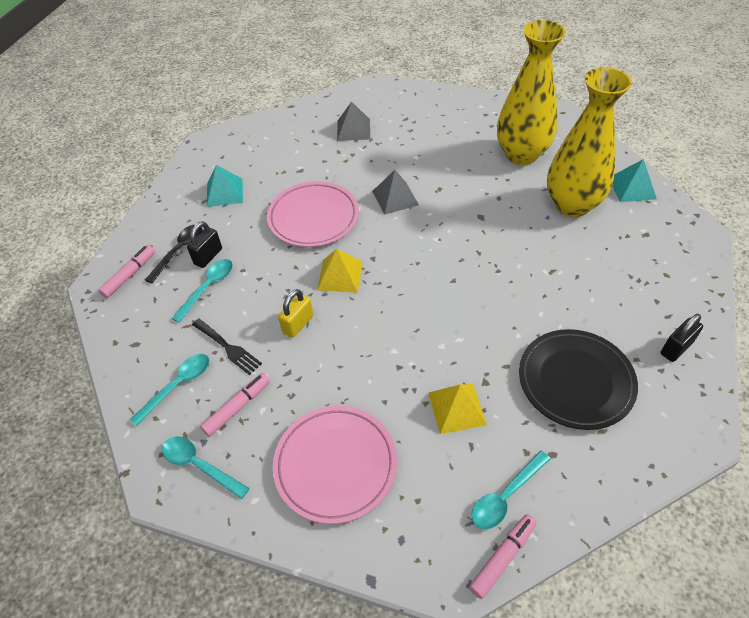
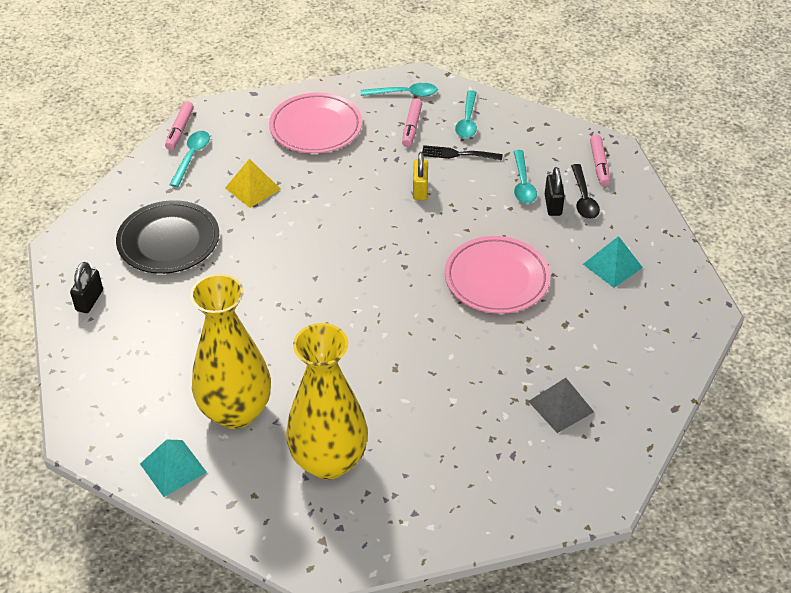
camera: 145 degrees right, 5 degrees down
(340, 275) = (420, 238): yellow pyramid -> none
(395, 198) = (434, 336): grey pyramid -> none

